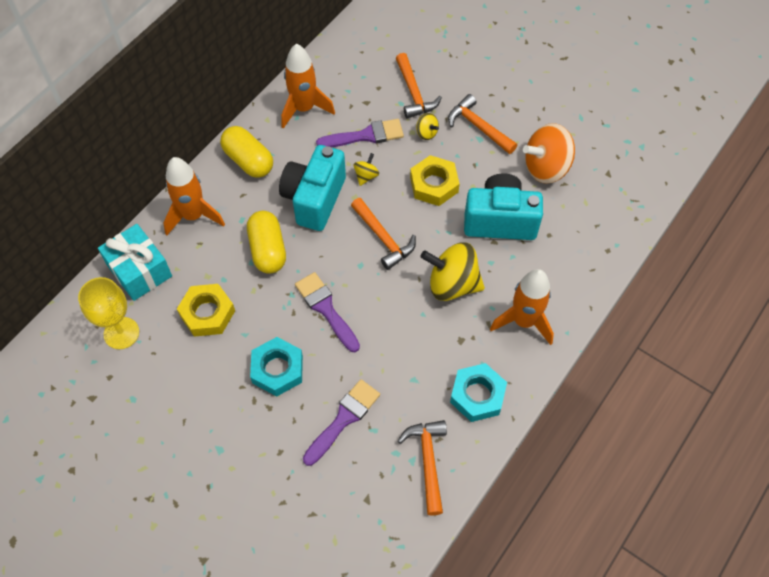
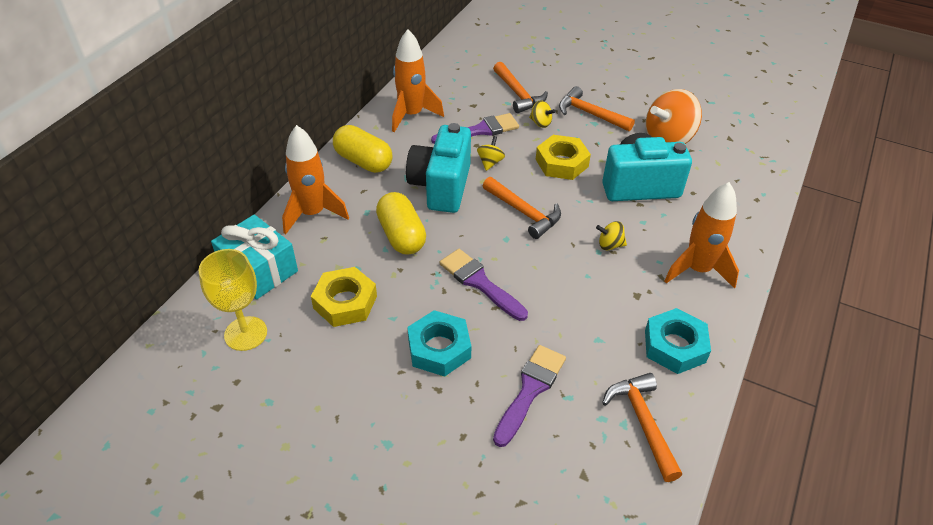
camera: 10 degrees left, 15 degrees down
(452, 284) = (610, 245): yellow spinning top -> yellow spinning top, size x0.46

